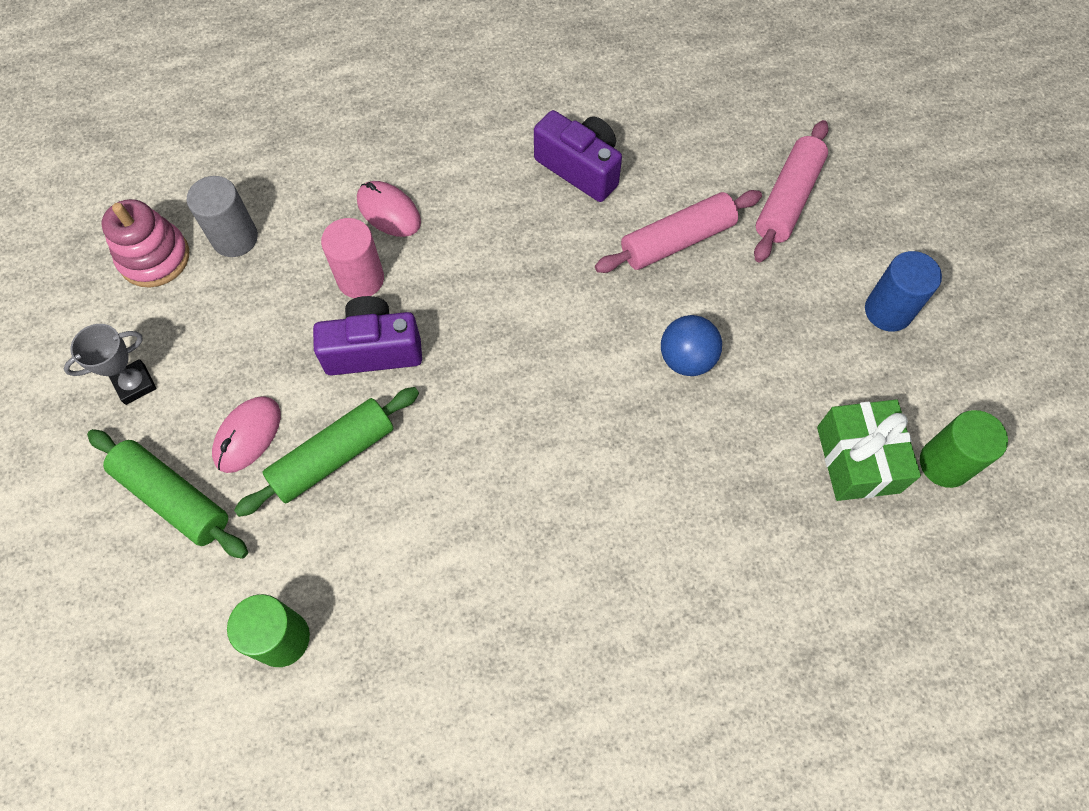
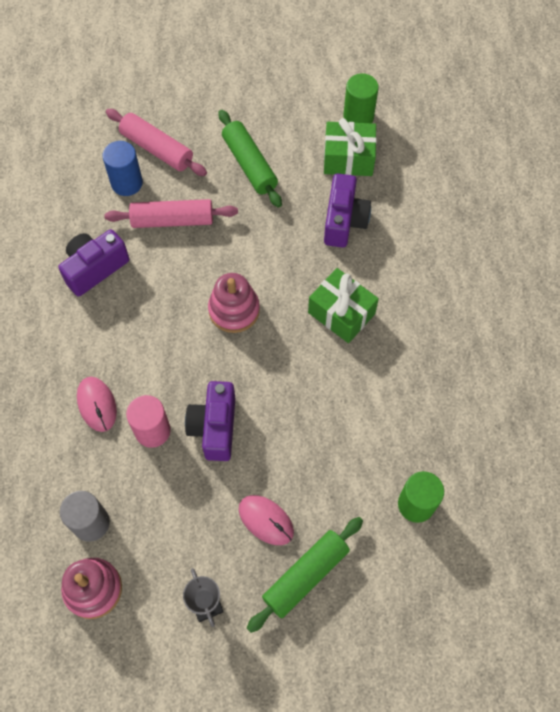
camera: 80 degrees left, 0 degrees up
(333, 456) = (293, 462): green rolling pin -> green rolling pin (249, 164)
(389, 211) = (97, 405): pink mouse -> pink mouse turned 75 degrees counterclockwise
(552, 342) = (234, 310): none -> pink stacking toy
(576, 488) = (341, 313): none -> green gift
(677, 241) = (172, 220): pink rolling pin -> pink rolling pin turned 75 degrees counterclockwise
(686, 359) = (263, 233): blue ball -> none
(739, 469) = (344, 221): none -> purple camera
(888, 311) = (253, 117): blue cylinder -> blue cylinder (127, 183)

